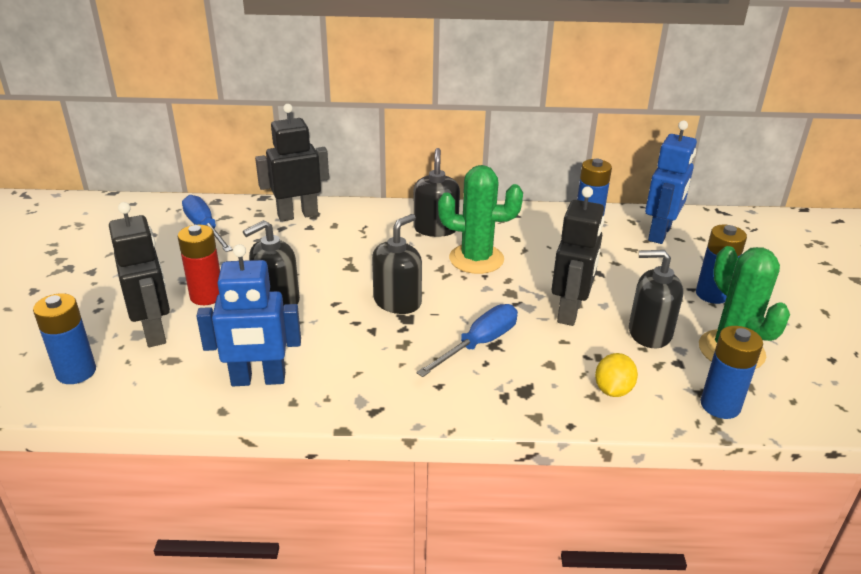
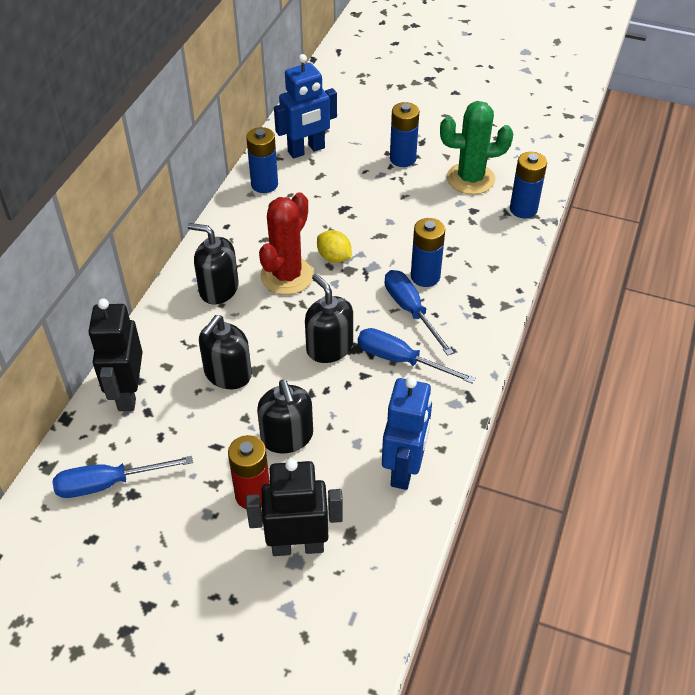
camera: 70 degrees left, 15 degrees up
(76, 372) = (340, 618): blue battery -> blue battery (425, 276)
(404, 350) = (400, 360): none -> blue screwdriver
(476, 259) = (287, 276): green cactus -> red cactus
(570, 311) = (391, 243): black robot -> none
(613, 390) = (491, 254): yellow lemon -> yellow lemon (334, 257)
(649, 333) = (435, 211): black soap dispenser -> black soap dispenser (228, 374)
(660, 234) = (306, 150): blue robot -> blue robot turned 105 degrees clockwise

